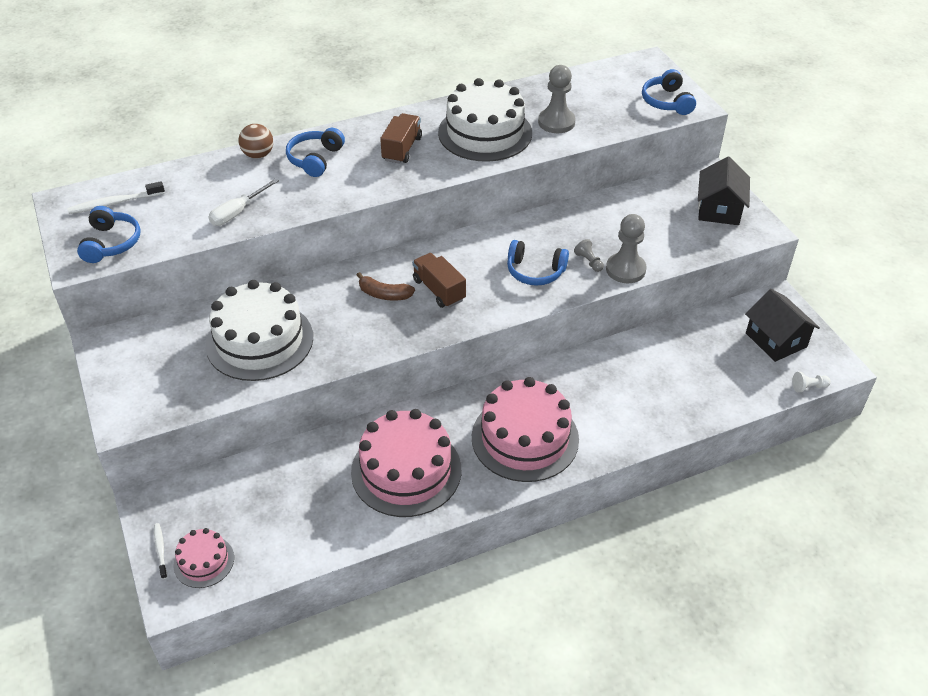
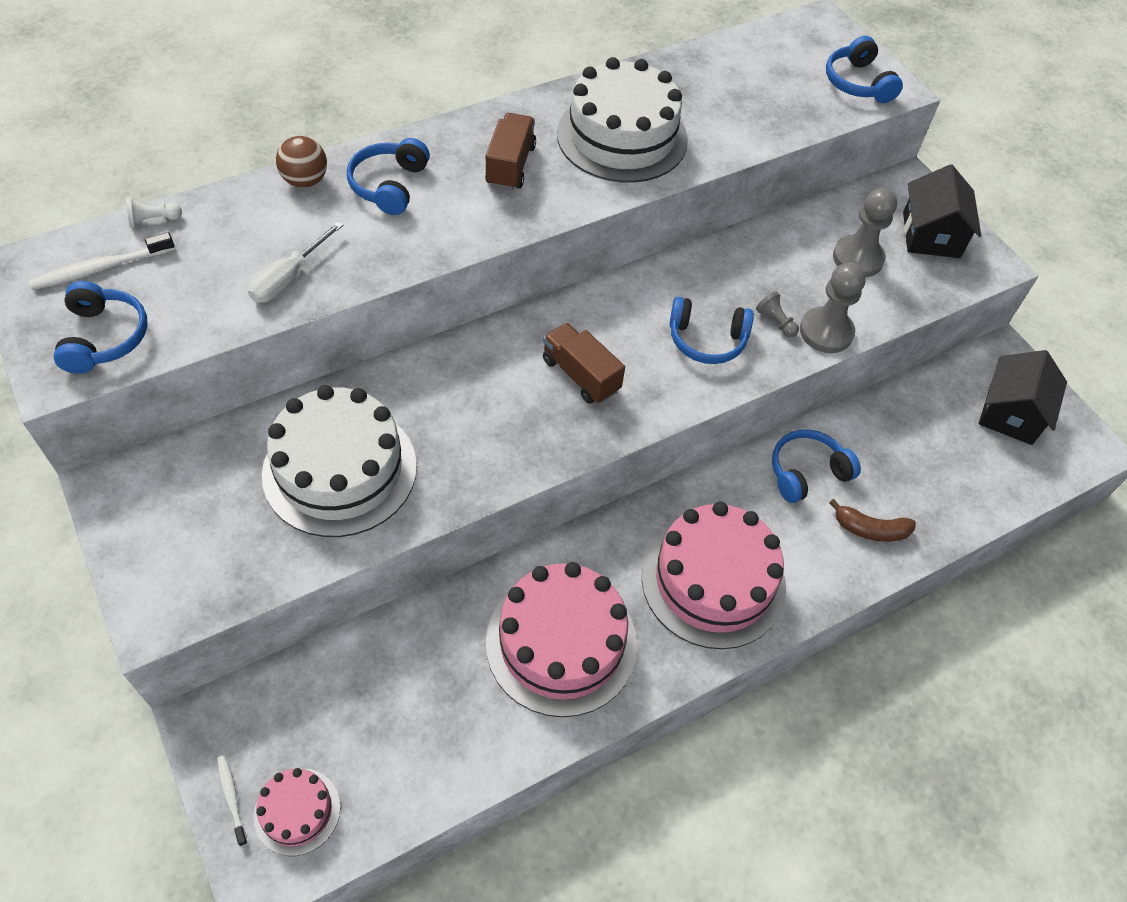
camera: 10 degrees left, 10 degrees up
(384, 294) = (506, 385): brown banana -> brown banana (870, 529)
(556, 122) = (716, 118): grey pawn -> grey pawn (858, 258)
(608, 372) = (807, 472): none -> blue headphones
(776, 340) = (1011, 413): black house -> black house turned 60 degrees clockwise
(808, 387) = (1062, 481): white pawn -> white pawn (153, 220)

